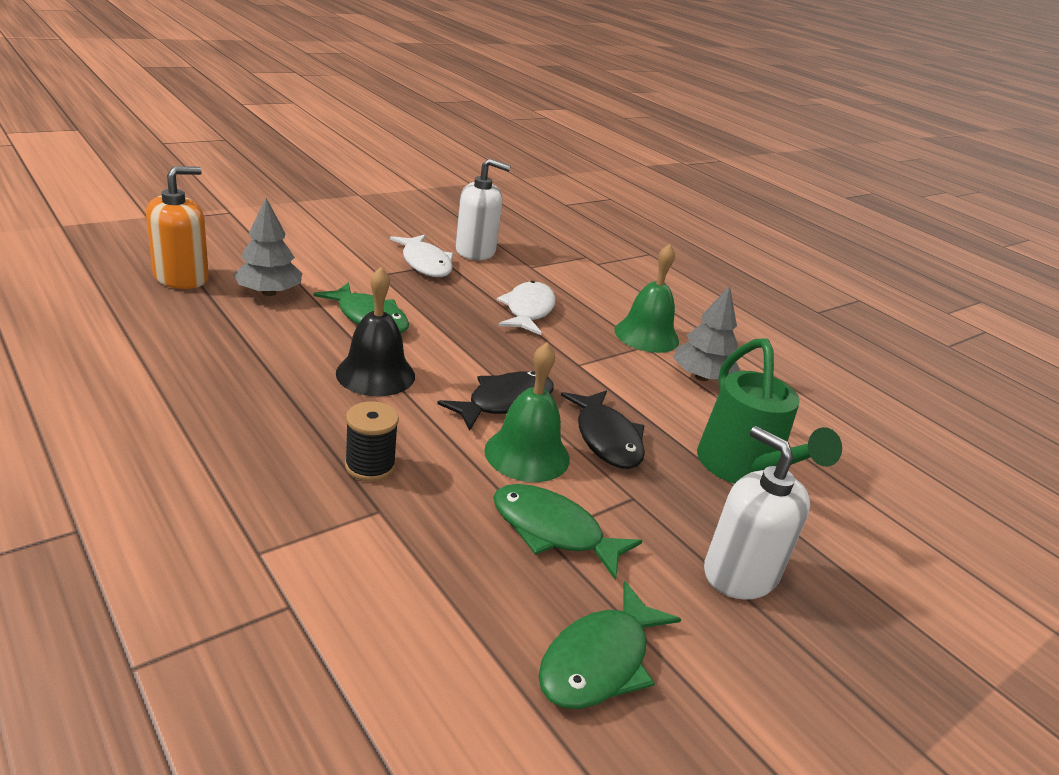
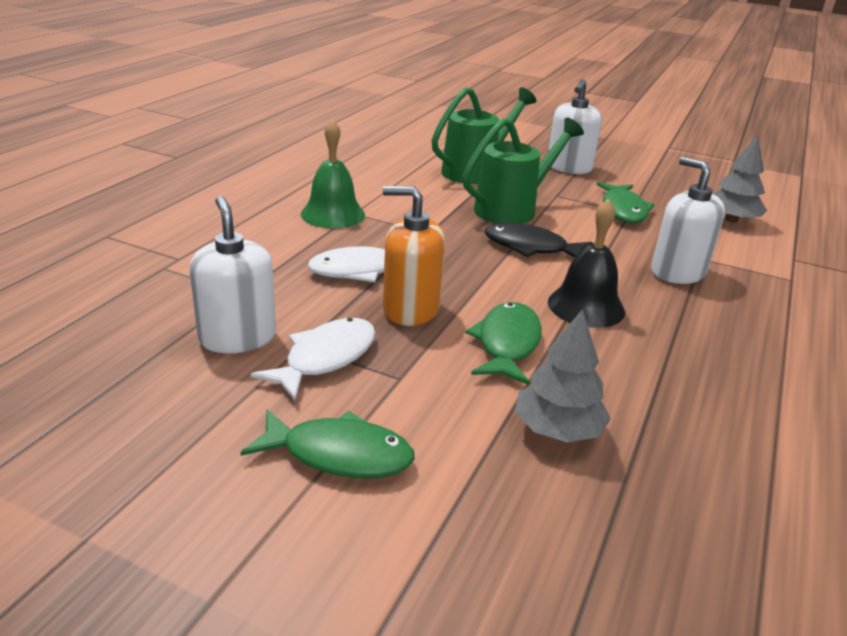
camera: 115 degrees left, 0 degrees up
(181, 277) = (634, 522): orange soap dispenser -> orange soap dispenser (410, 309)
(370, 466) = (677, 272): black spool -> white soap dispenser
(527, 454) = (573, 229): green bell -> none
(599, 661) = (677, 189): green fish -> green fish (339, 454)
(606, 439) = (512, 209): black fish -> green watering can
(701, 377) = (376, 189): grey tree -> grey tree (731, 220)

